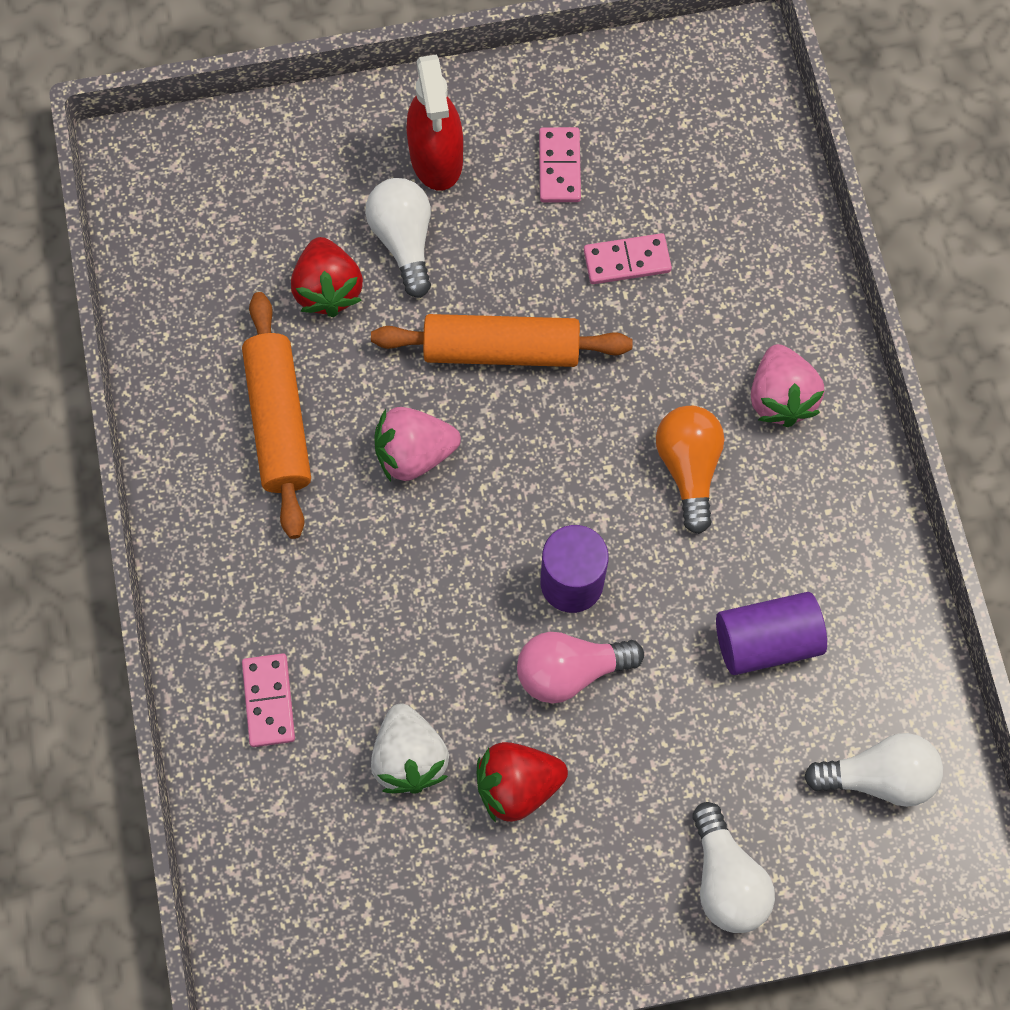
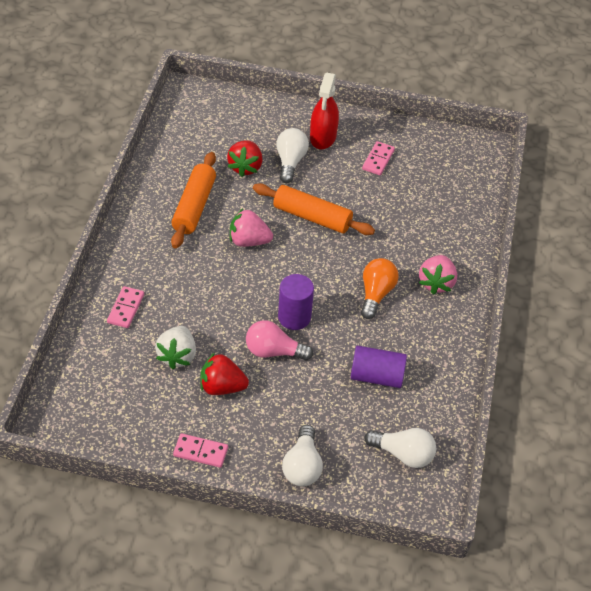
camera: 20 degrees right, 20 degrees down
(627, 261) = (390, 205): pink domino -> pink domino (200, 452)

